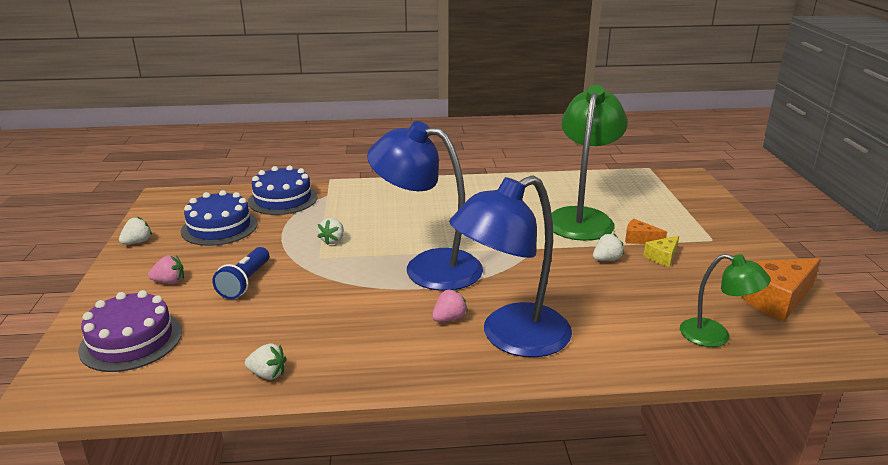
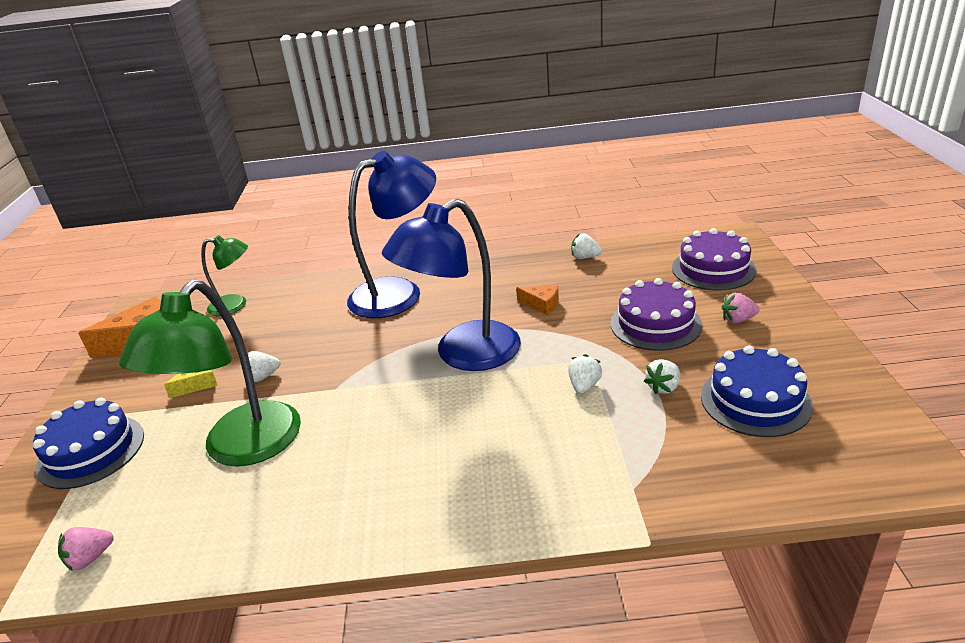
camera: 175 degrees left, 5 degrees up
(137, 242) = (841, 368): white strawberry -> white strawberry (663, 387)
(245, 282) = (655, 324): blue flashlight -> purple cake
(283, 199) = (704, 471): blue cake -> blue cake (91, 451)
(428, 267) = (463, 354): blue lamp -> blue lamp turned 120 degrees clockwise
(449, 318) = (447, 304): pink strawberry -> pink strawberry (90, 558)
(639, 239) = (199, 411): orange cheese -> orange cheese (542, 305)
(715, 336) = (235, 305): green lamp -> green lamp turned 150 degrees clockwise

